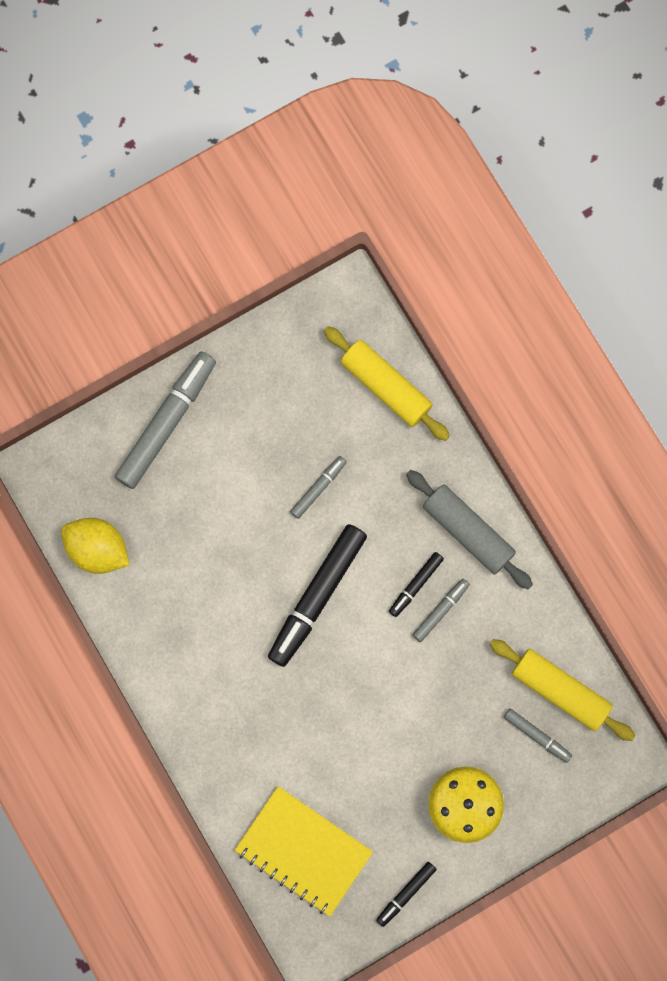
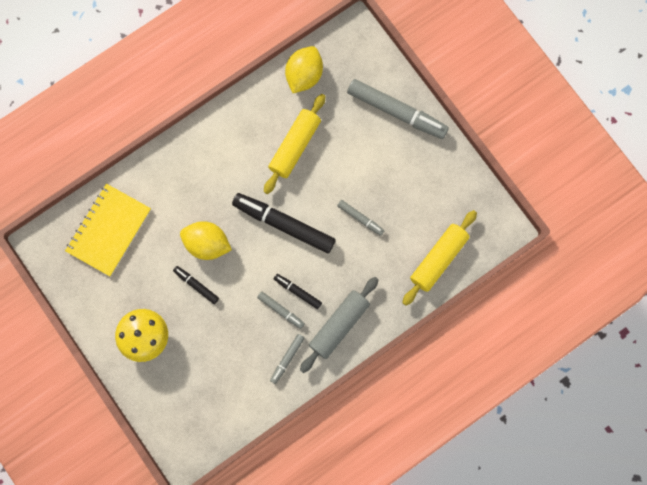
camera: 85 degrees right, 0 degrees up
(336, 708) = (207, 244): none -> yellow lemon
(406, 894) = (83, 302): black marker -> black marker (196, 285)
(537, 736) = (197, 385): grey marker -> grey marker (287, 359)
(560, 690) = (230, 399): yellow rolling pin -> yellow rolling pin (295, 146)

